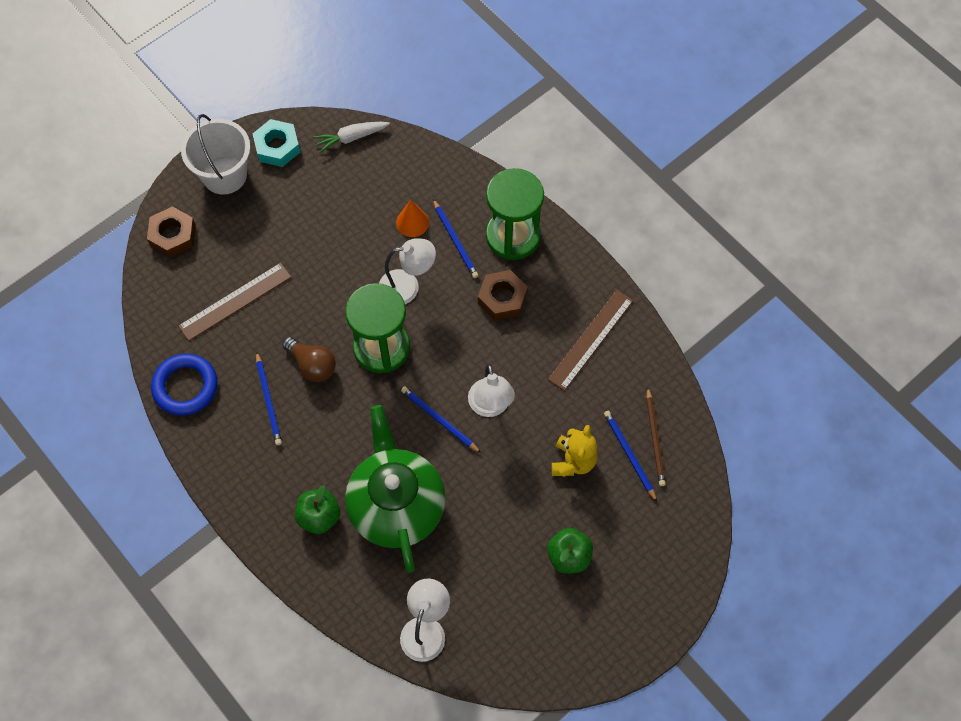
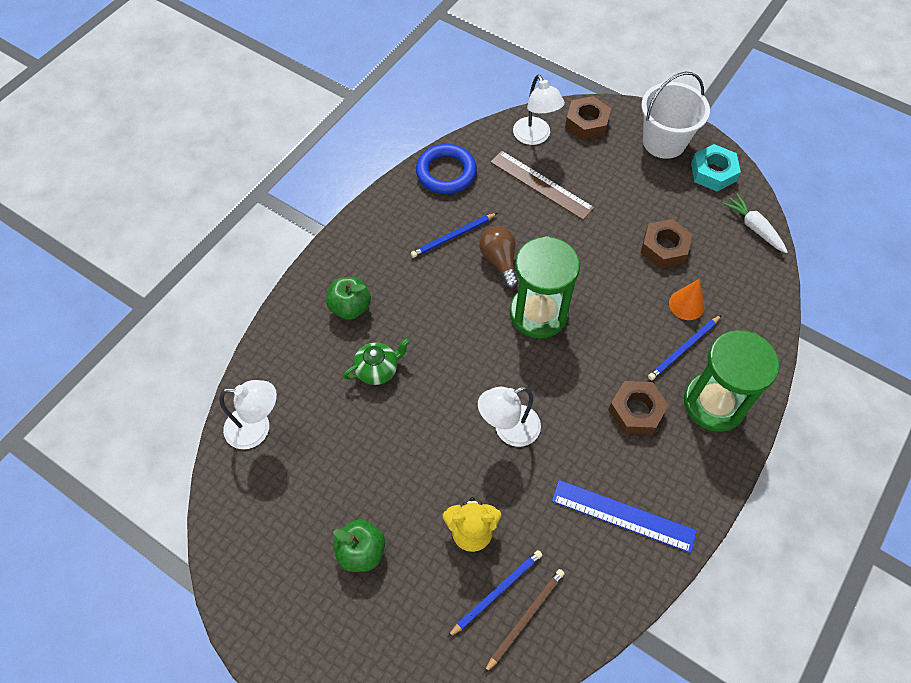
camera: 75 degrees right, 5 degrees down
(312, 365) = (499, 261): brown light bulb -> brown light bulb turned 135 degrees clockwise
(347, 219) = (664, 248): none -> brown nut
(396, 505) = (378, 369): green teapot -> green teapot, size x0.44
(407, 286) = (613, 319): white lamp -> white lamp (535, 137)
(439, 420) = (478, 385): blue pencil -> none
(591, 339) = (623, 516): brown ruler -> blue ruler
(655, 439) = (525, 618): brown pencil -> brown pencil turned 150 degrees clockwise

